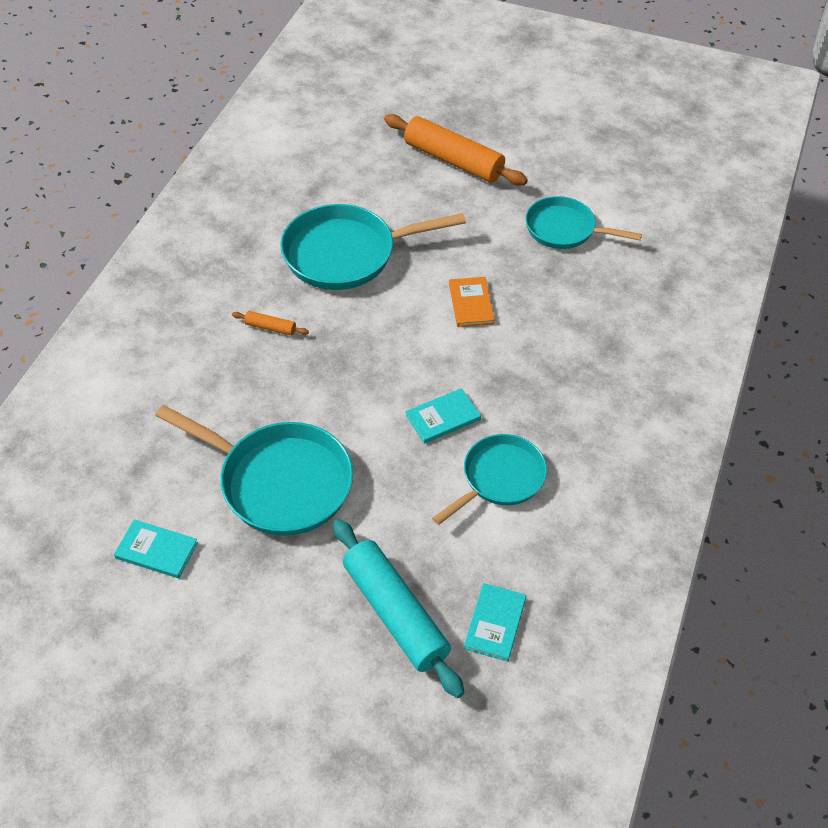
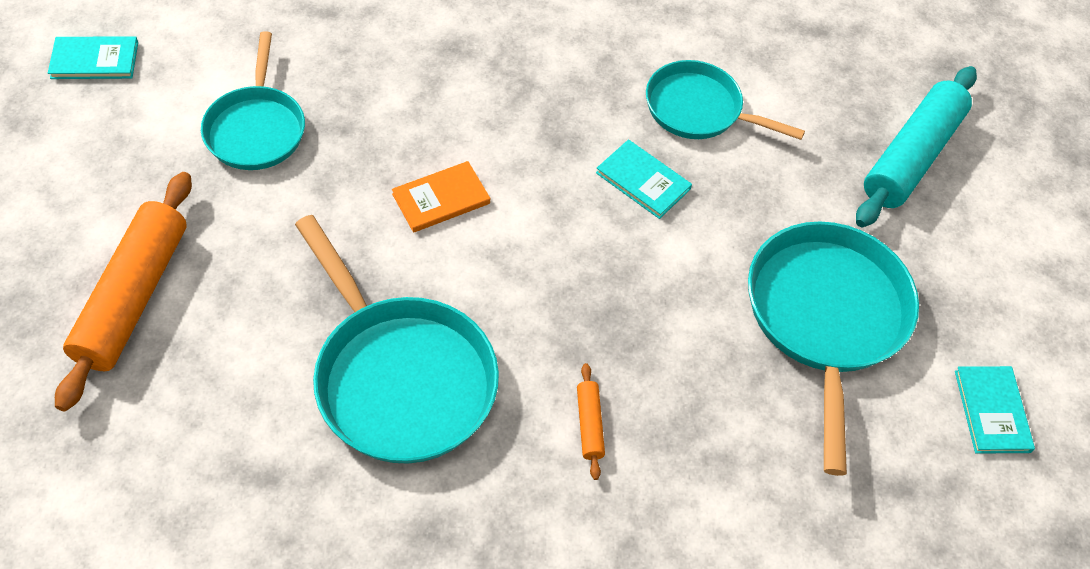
camera: 115 degrees left, 5 degrees up
(495, 623) = (868, 76): turquoise book -> turquoise book (94, 60)

